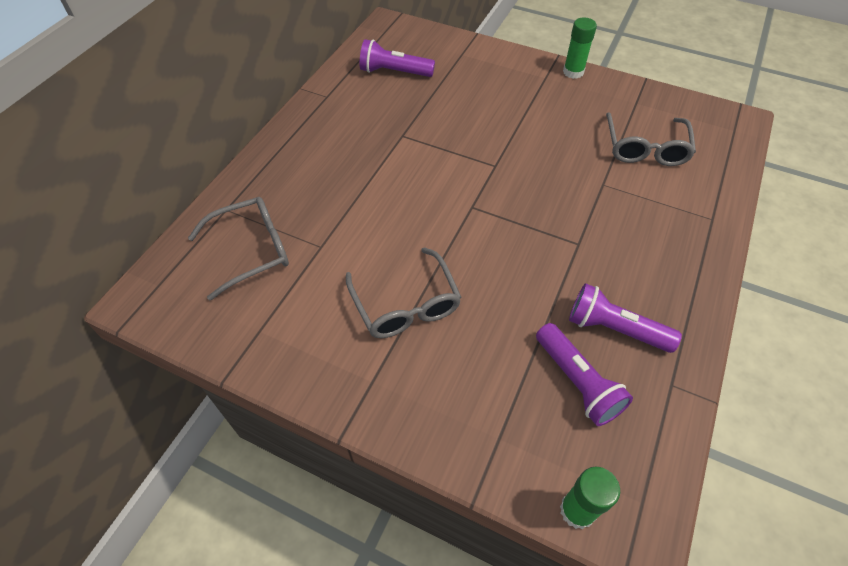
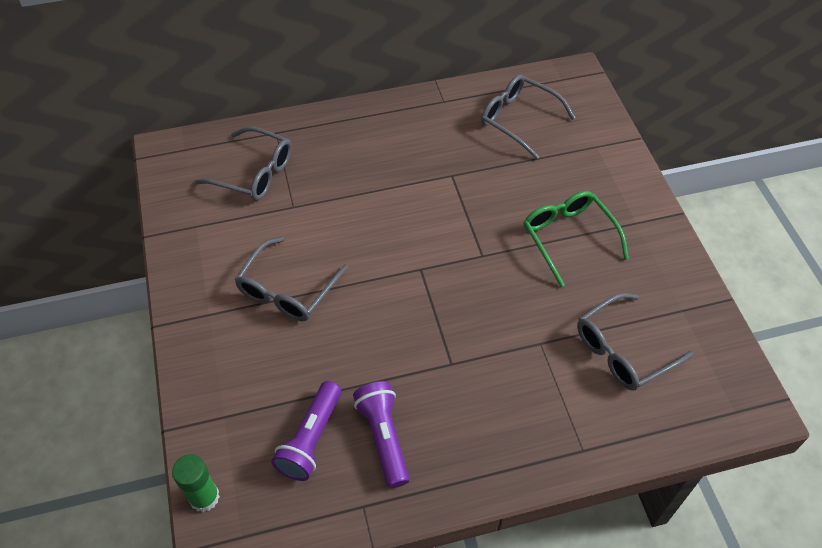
camera: 50 degrees right, 0 degrees up
(394, 72) = (519, 120): purple flashlight -> grey glasses
(526, 114) = (568, 238): none -> green glasses
(573, 72) = (669, 238): green glue stick -> none

